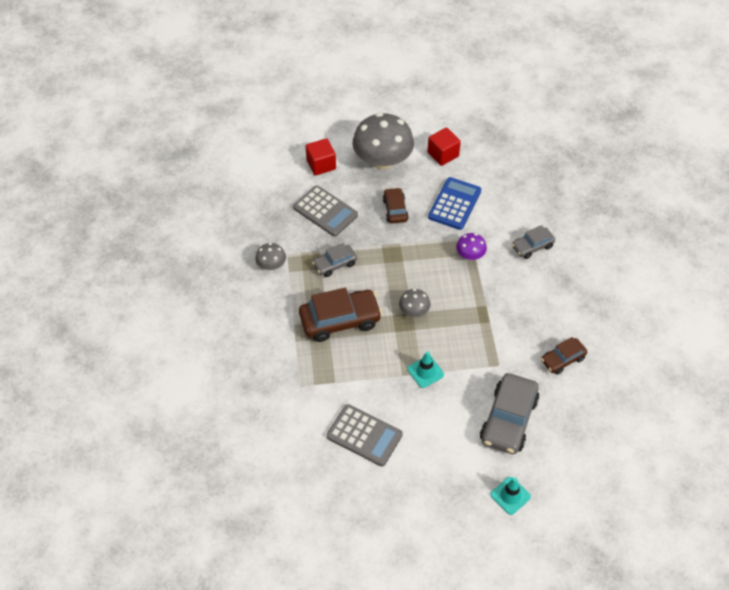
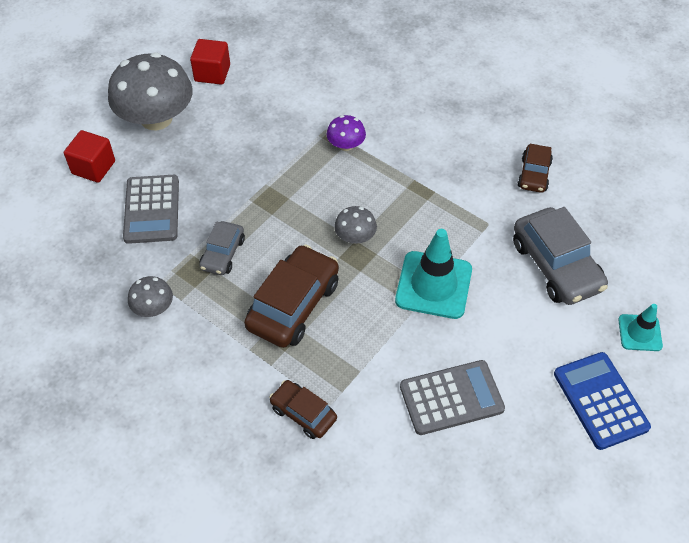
camera: 45 degrees left, 0 degrees up
(325, 211) = (152, 209): grey calculator -> grey calculator turned 90 degrees clockwise
(395, 210) = (224, 156): brown car -> brown car (303, 413)
(425, 372) = (433, 285): turquoise traffic cone -> turquoise traffic cone, size x1.79
(454, 204) = (276, 110): blue calculator -> blue calculator (600, 400)
(532, 246) = (391, 97): grey car -> none

